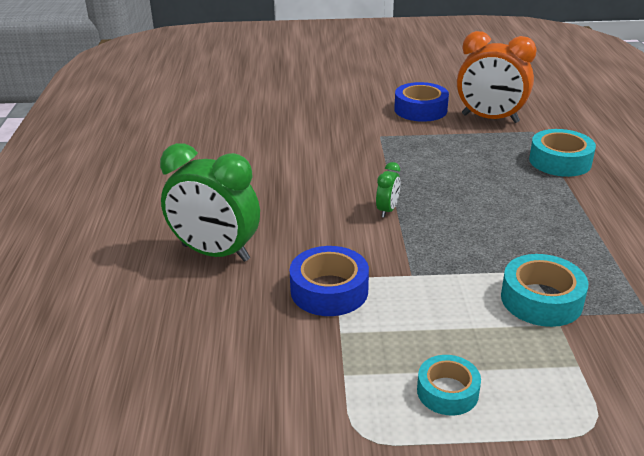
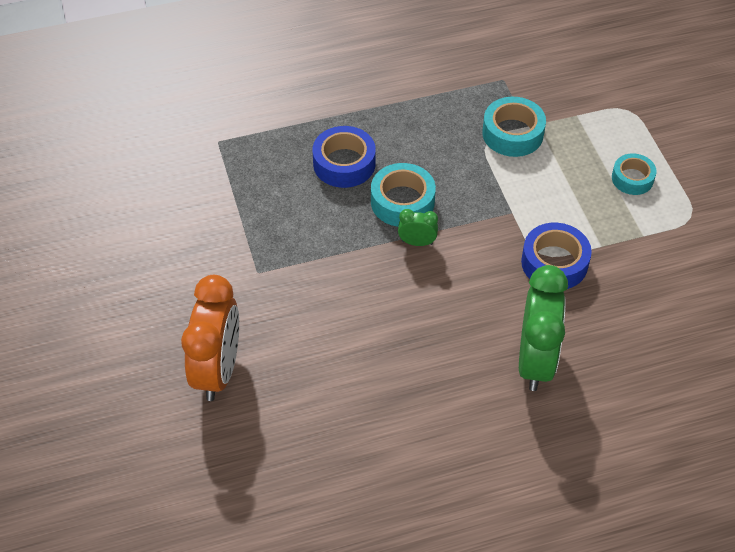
camera: 105 degrees left, 20 degrees up
(420, 110) = (178, 243): blue tape -> blue tape (344, 163)
(490, 118) = (192, 178): orange clock -> orange clock (218, 370)
(560, 161) = (283, 121): turquoise tape -> turquoise tape (402, 202)

